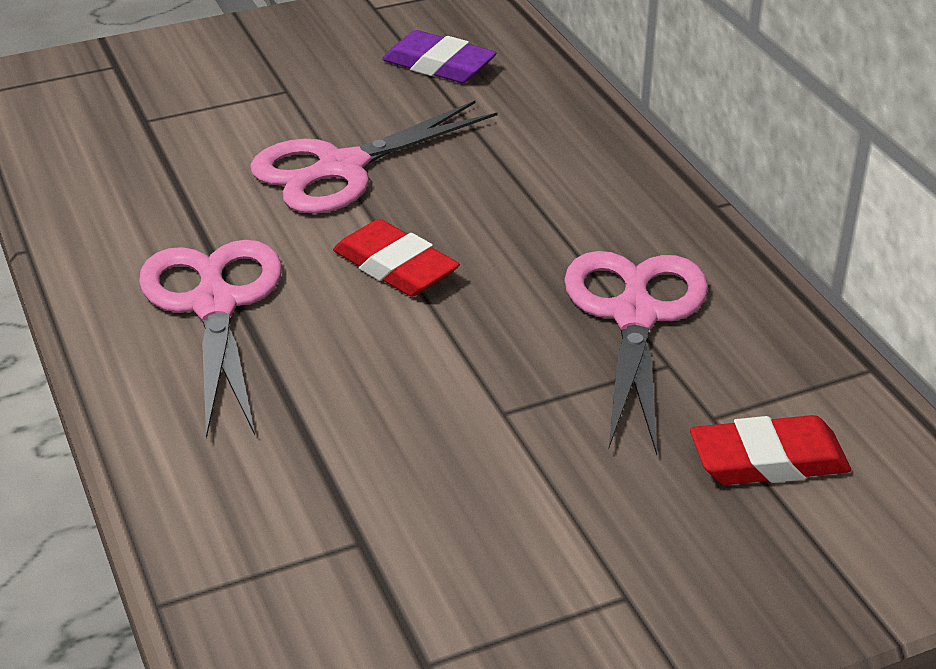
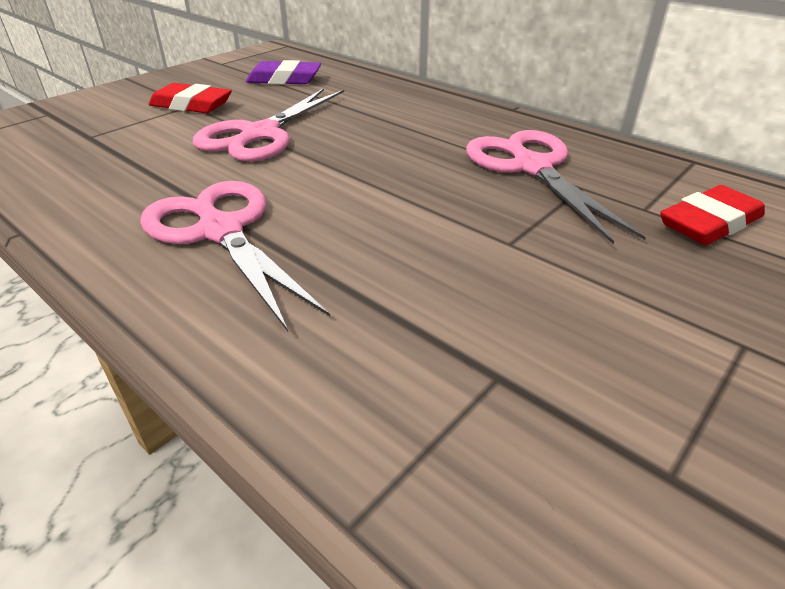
camera: 25 degrees left, 0 degrees up
(395, 267) = (346, 177): red eraser -> red eraser (191, 105)

